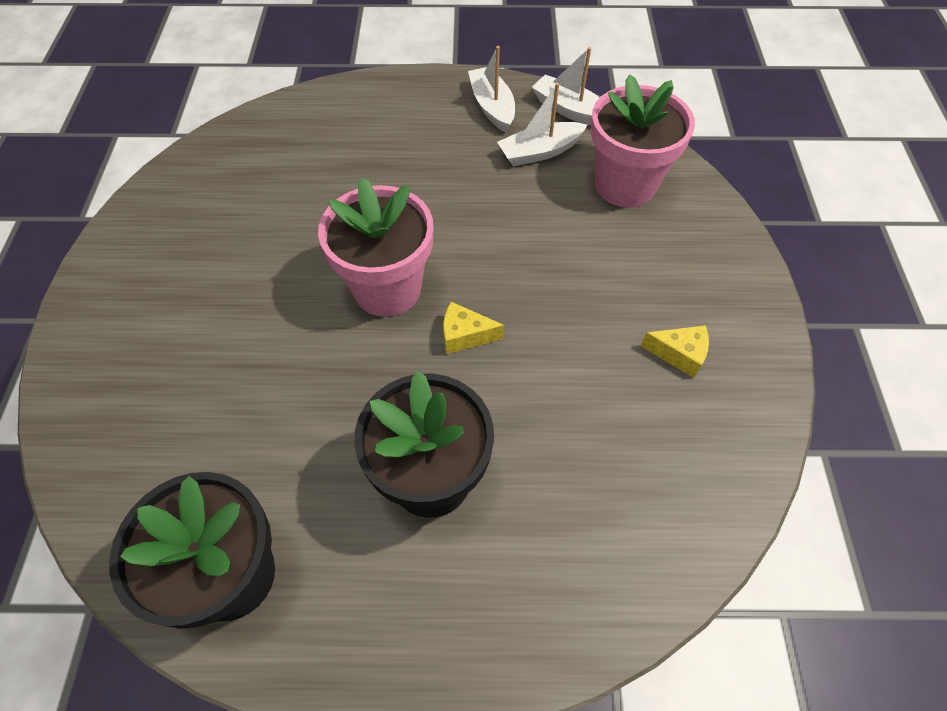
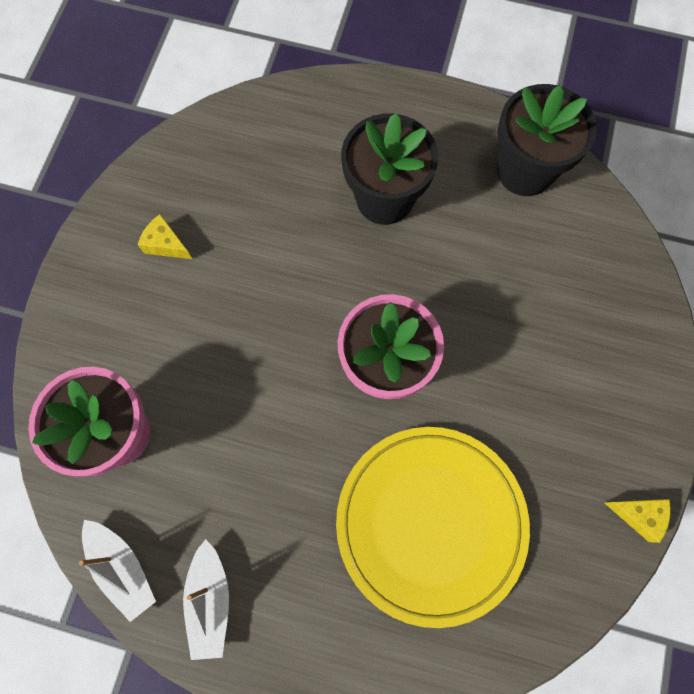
camera: 165 degrees left, 15 degrees up
(320, 183) = (430, 523): none -> yellow plate
(465, 335) = (329, 303): yellow cheese -> yellow cheese (638, 515)
(540, 152) = (184, 506): white boat -> none

